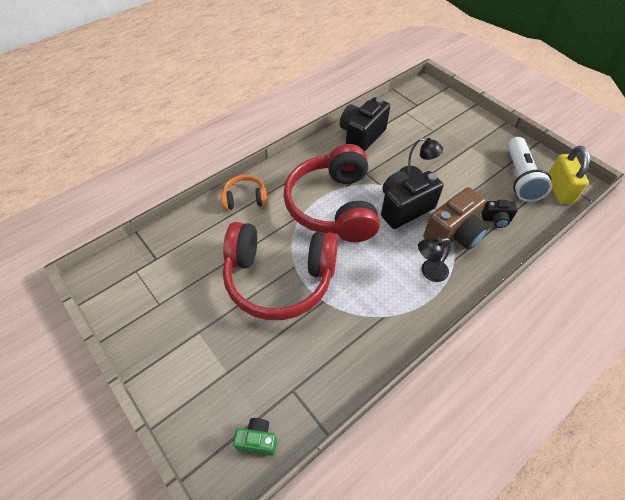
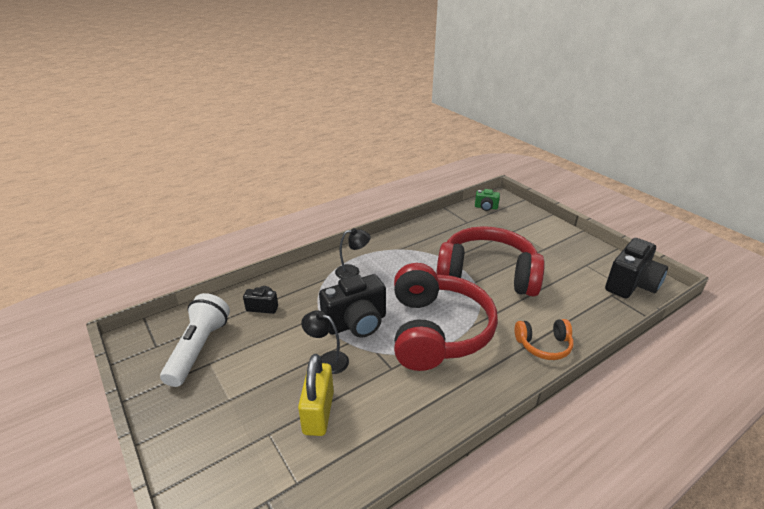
camera: 175 degrees left, 20 degrees down
(361, 136) = (387, 431): black camera -> black camera (631, 284)
(453, 234) = (315, 297): brown camera -> none
(559, 190) = (166, 332): yellow padlock -> yellow padlock (318, 413)

